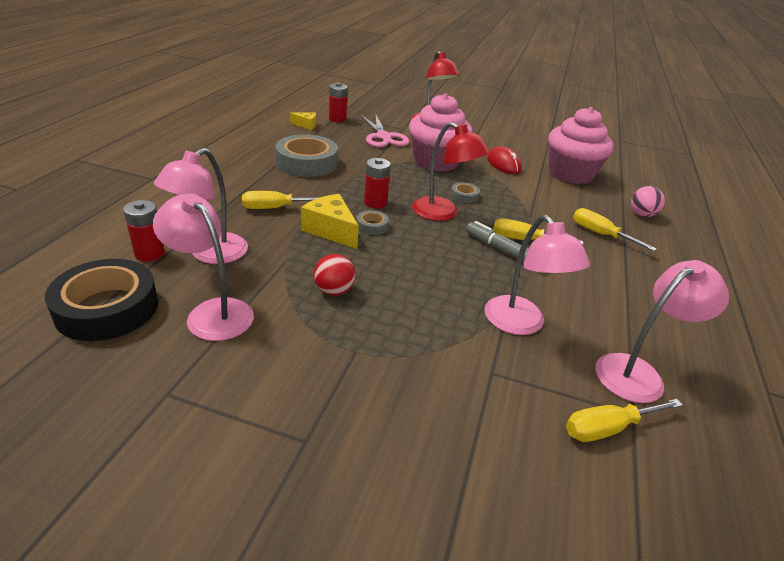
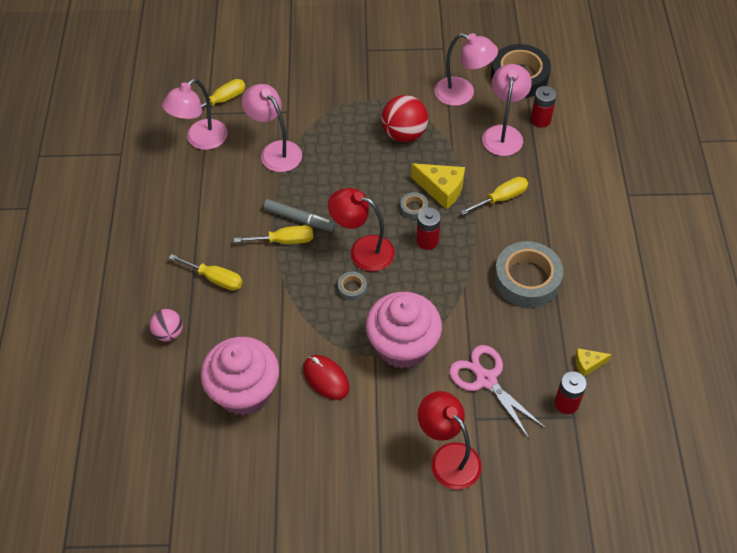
camera: 165 degrees right, 20 degrees up
(334, 291) = (404, 134): red ball -> red ball, size x1.63

